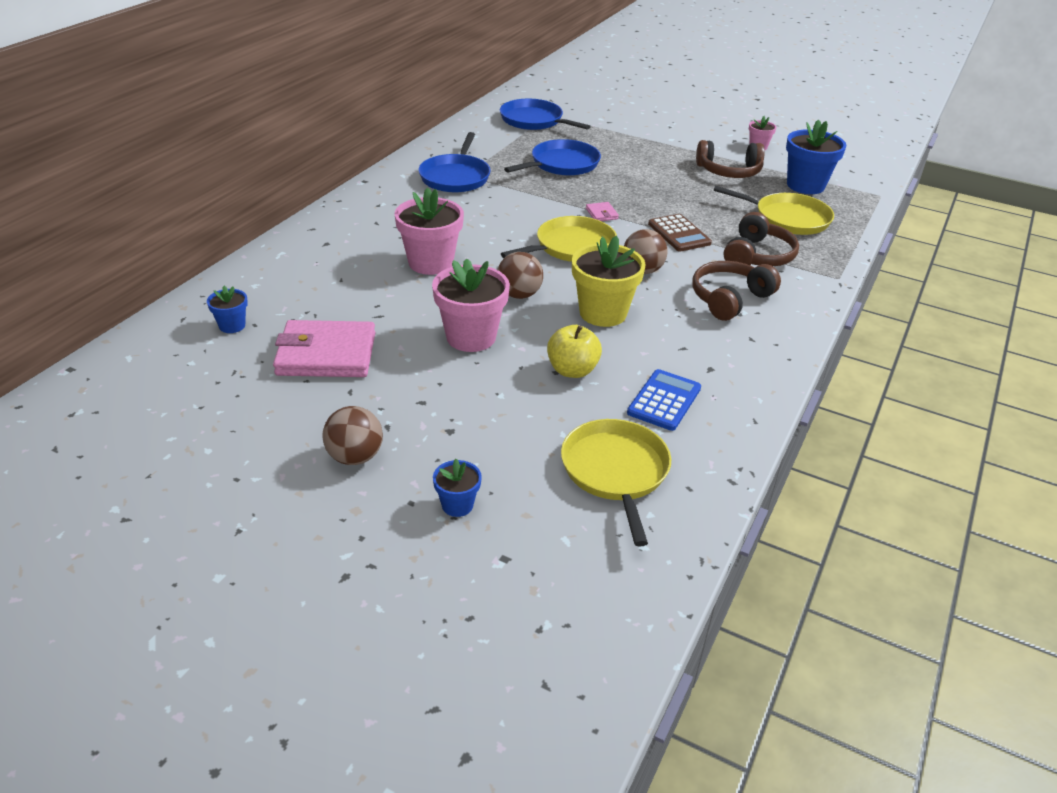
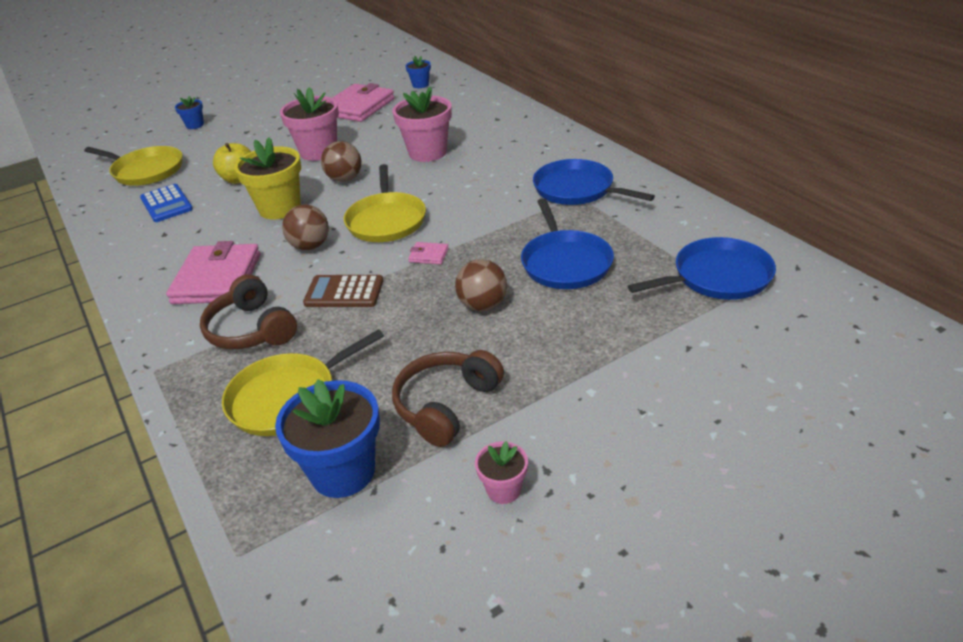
camera: 125 degrees right, 0 degrees up
(355, 457) = (263, 106): brown ball -> brown ball (483, 305)
(729, 299) = (217, 279): brown headphones -> pink wallet

